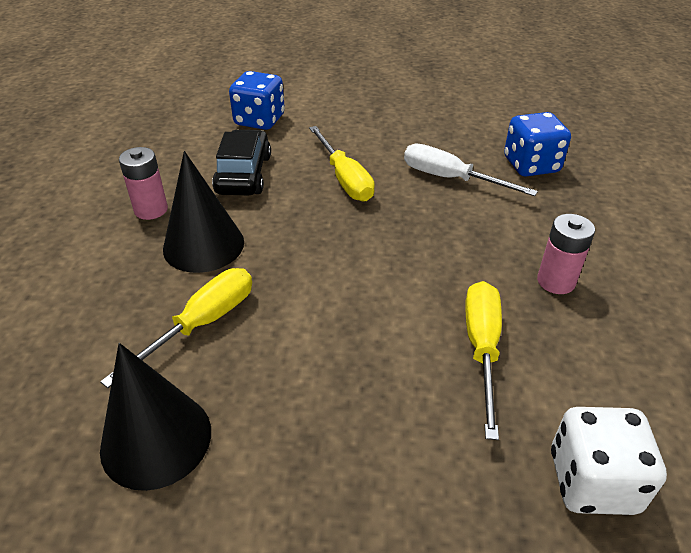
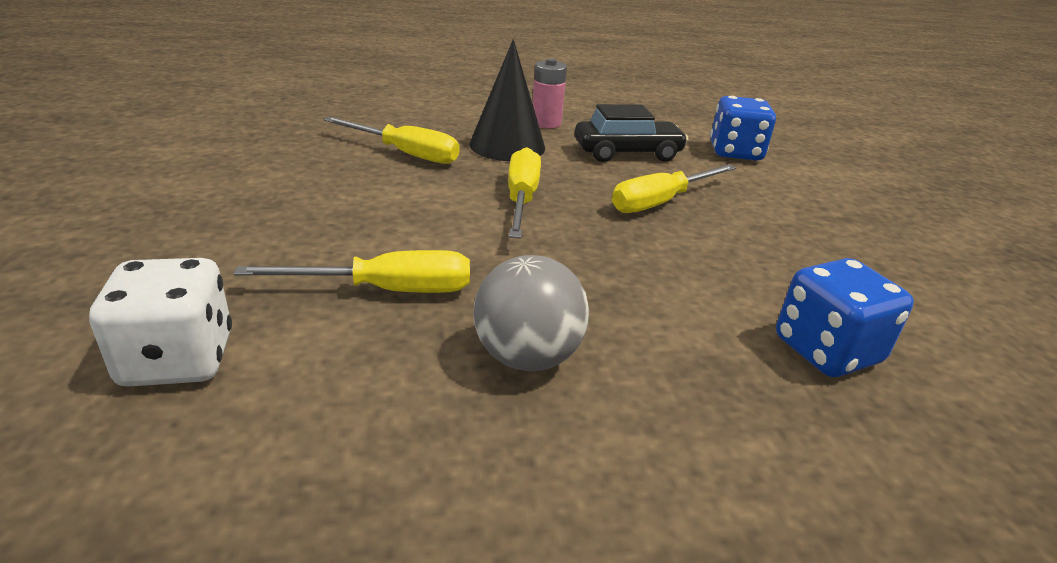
camera: 75 degrees right, 10 degrees down
(156, 439) = (286, 150): black cone -> none
(329, 252) = (521, 199): none -> yellow screwdriver
(450, 178) = (720, 273): white screwdriver -> none
(556, 281) = (527, 357): pink battery -> grey ball

